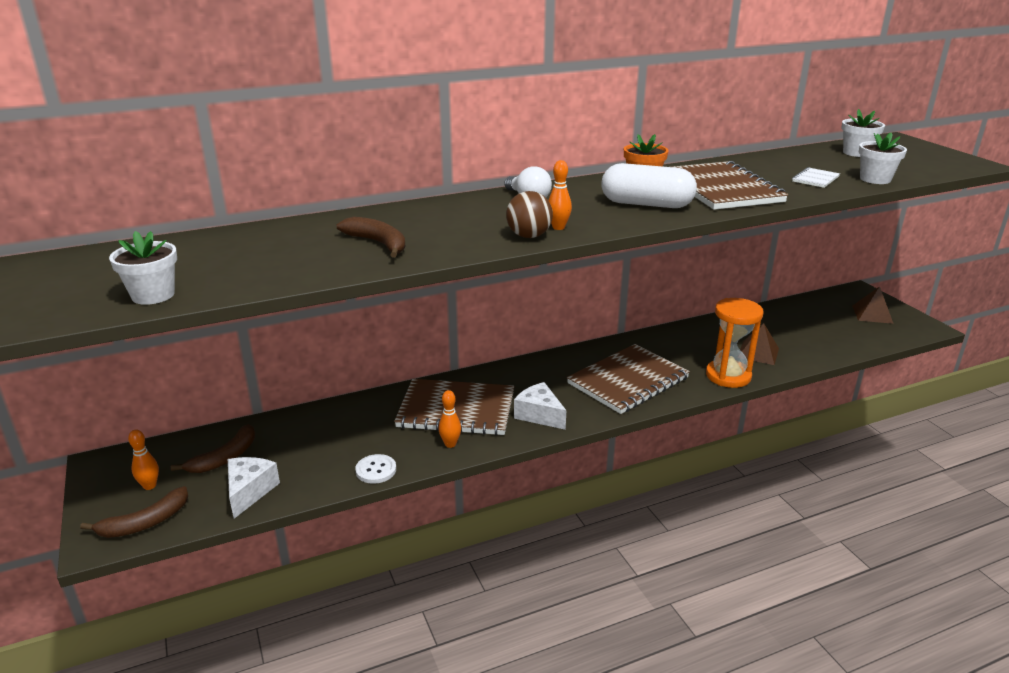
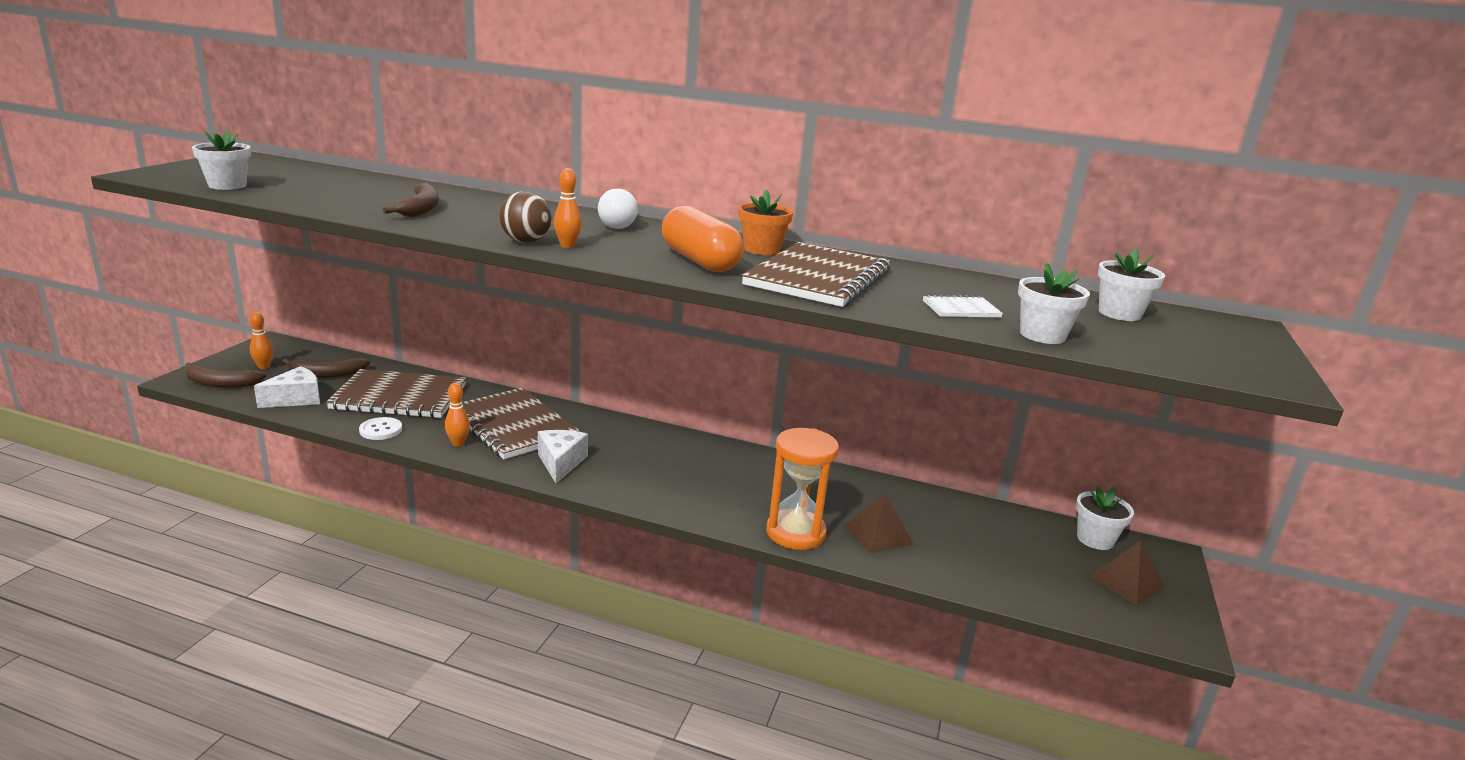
camera: 40 degrees right, 5 degrees down
(628, 381) = (690, 482): brown notebook -> brown notebook (399, 397)
(646, 204) = (700, 261): white capsule -> orange capsule
(828, 300) = (1095, 539): none -> white flower pot

